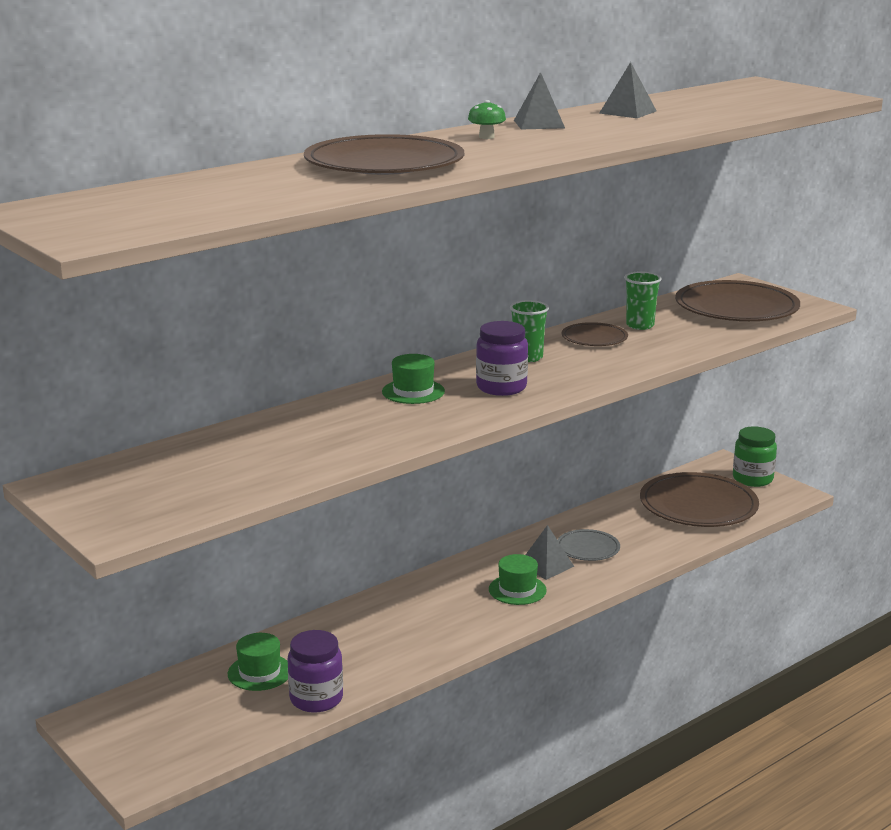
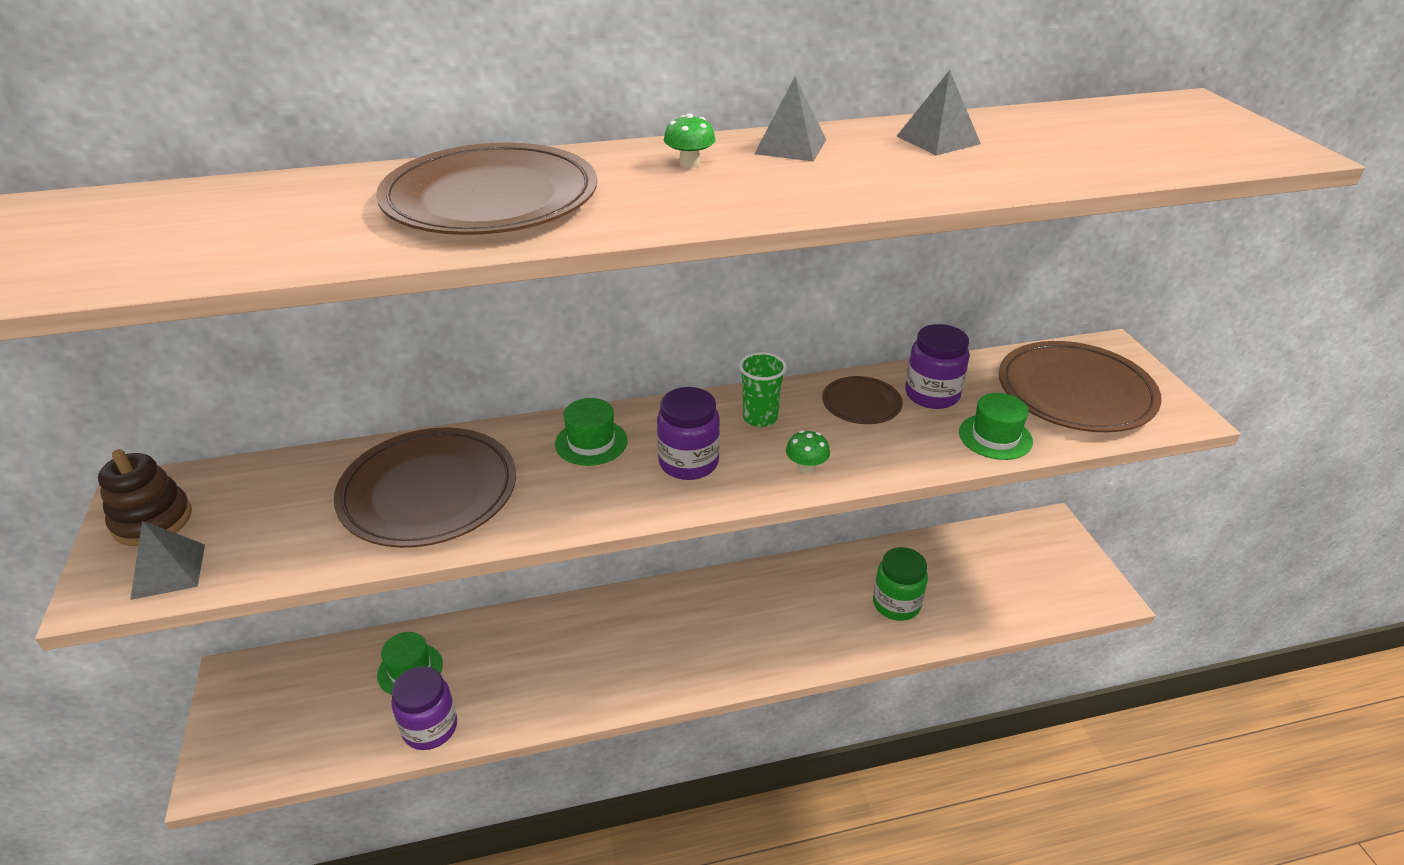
camera: 25 degrees right, 15 degrees up
(98, 495) = (152, 520): none -> brown stacking toy
(517, 590) = (716, 643): green hat -> green hat (995, 437)
(546, 565) = (768, 616): grey pyramid -> grey pyramid (169, 571)
(588, 548) = (826, 606): grey plate -> none
(589, 374) = (806, 467): none -> green mushroom
(640, 325) = (932, 395): green cup -> purple jar
(698, 506) = (984, 581): brown plate -> brown plate (429, 492)
(752, 479) = (1071, 559): green jar -> green jar (896, 604)

